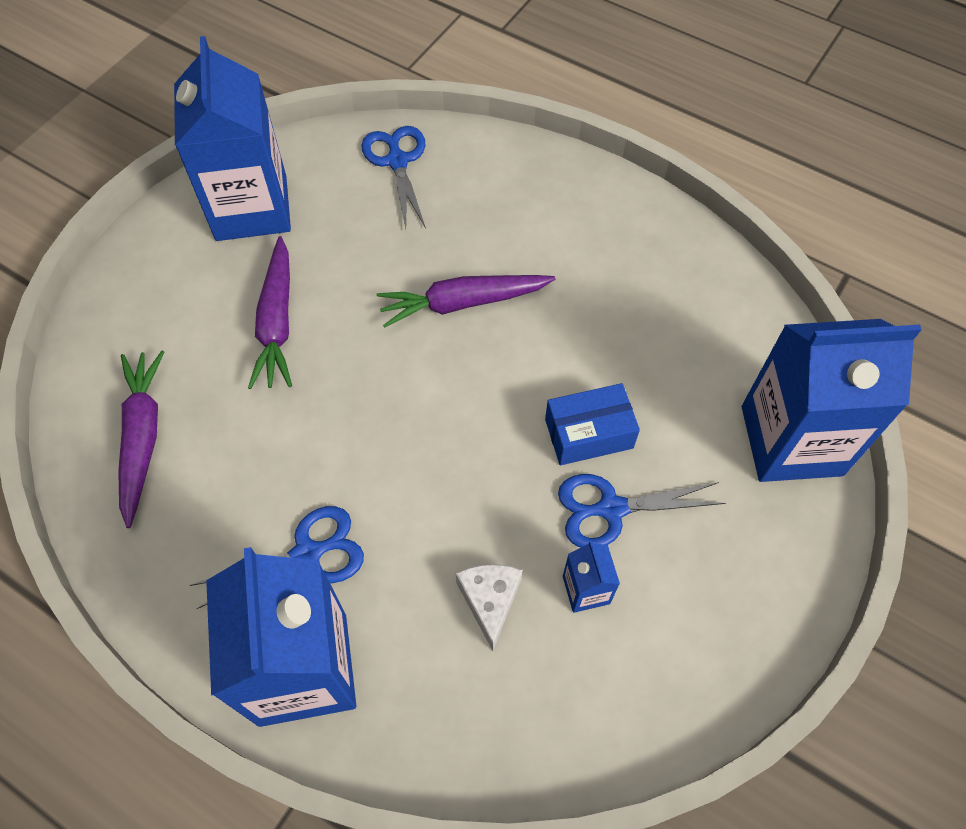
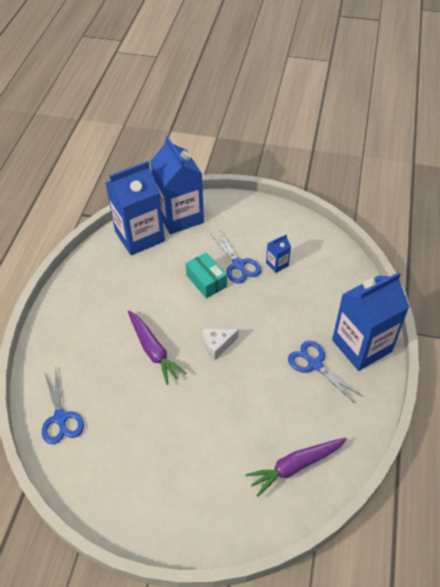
camera: 110 degrees left, 10 degrees down
(251, 208) = (122, 486): blue carton -> blue carton (139, 236)
(277, 322) = (198, 433): purple carrot -> none
(397, 161) = (61, 418): blue scissors -> blue scissors turned 75 degrees counterclockwise
(490, 601) = (298, 293): white cheese -> white cheese (217, 345)
(588, 434) = (206, 281): blue box -> turquoise box

